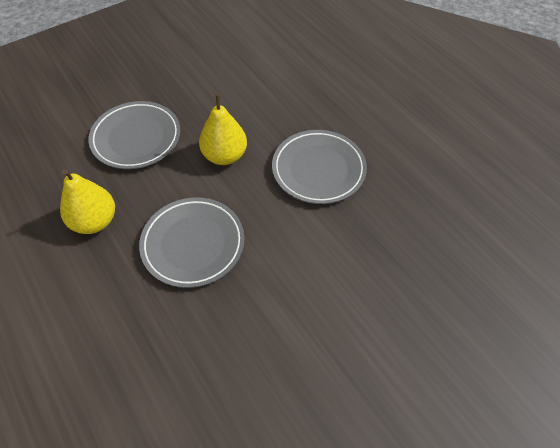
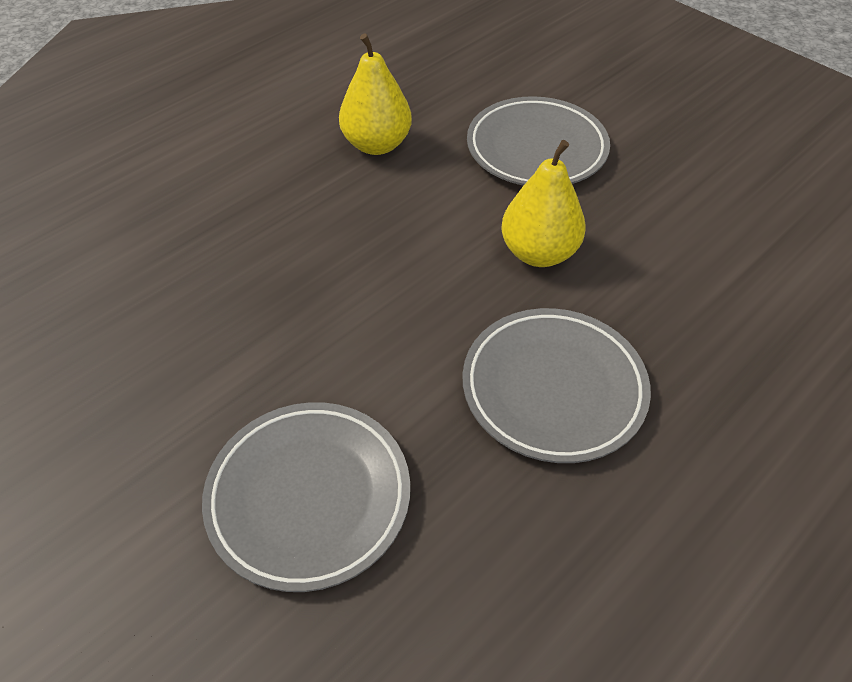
camera: 80 degrees right, 5 degrees down
(193, 244) = (356, 248): grey plate -> grey plate (309, 497)

